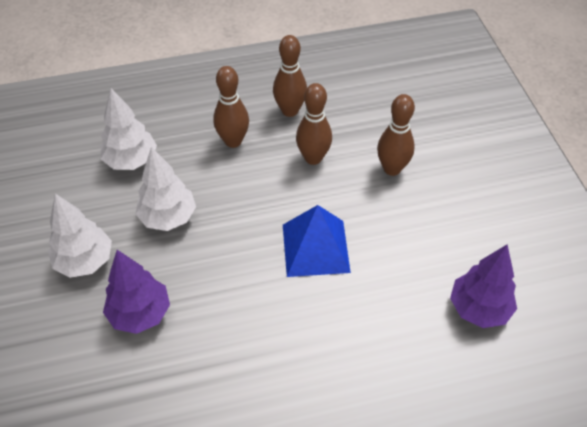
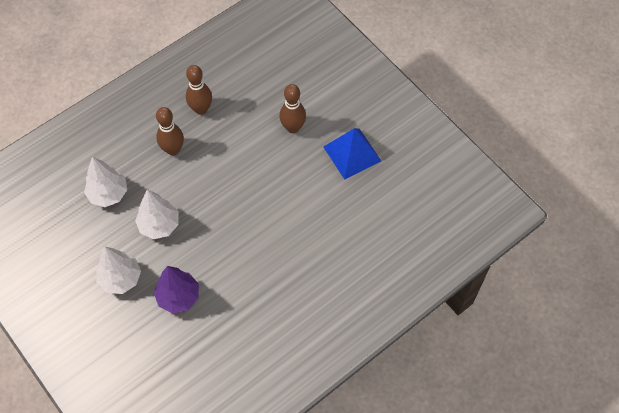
camera: 25 degrees left, 10 degrees up
(313, 158) = (236, 140): brown bowling pin -> none
(315, 248) = (268, 206): blue pyramid -> blue pyramid (352, 153)
(478, 309) = (386, 204): purple tree -> none

